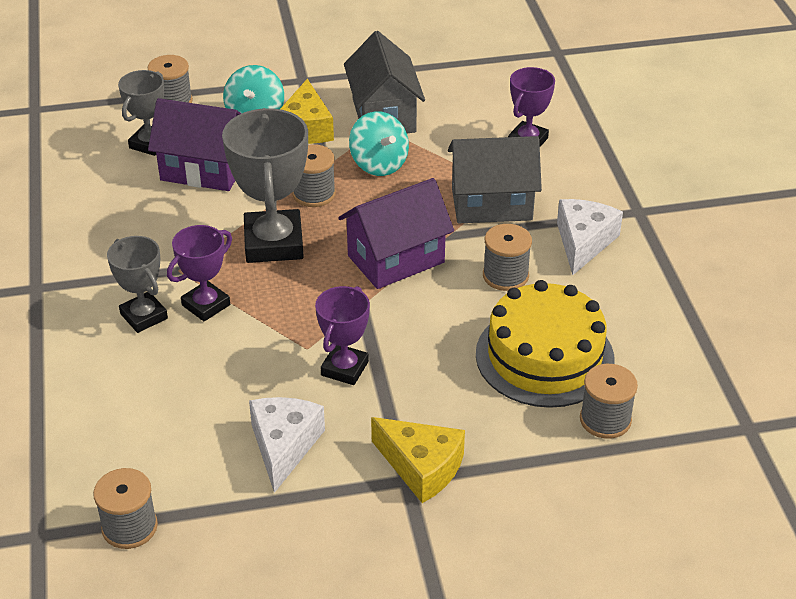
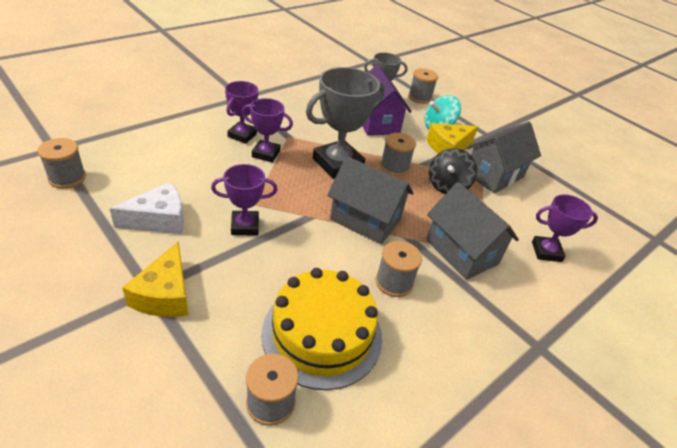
camera: 55 degrees right, 0 degrees up
(144, 316) = (242, 135): grey trophy -> purple trophy
(379, 164) = (447, 186): turquoise spinning top -> black spinning top
(396, 259) = (365, 219): purple house -> grey house
(583, 242) = (469, 320): white cheese -> none

